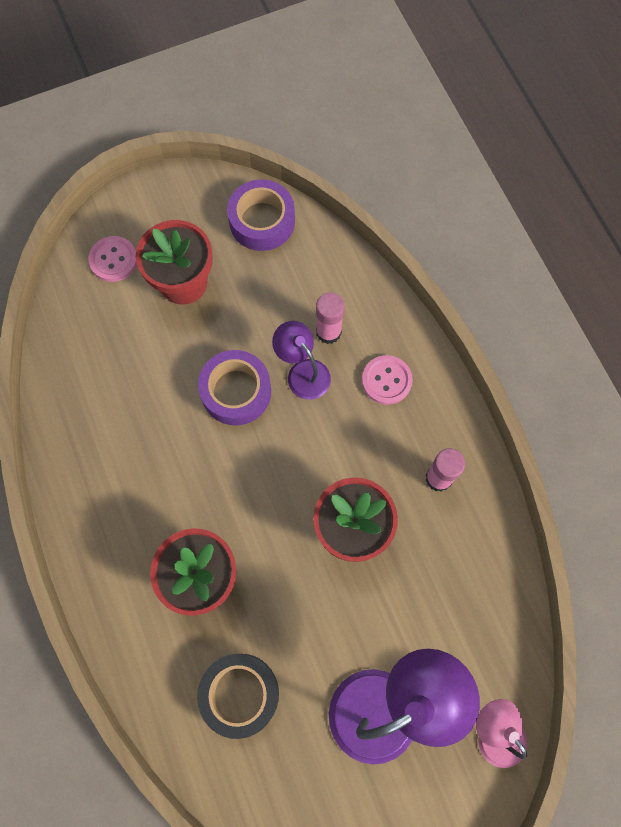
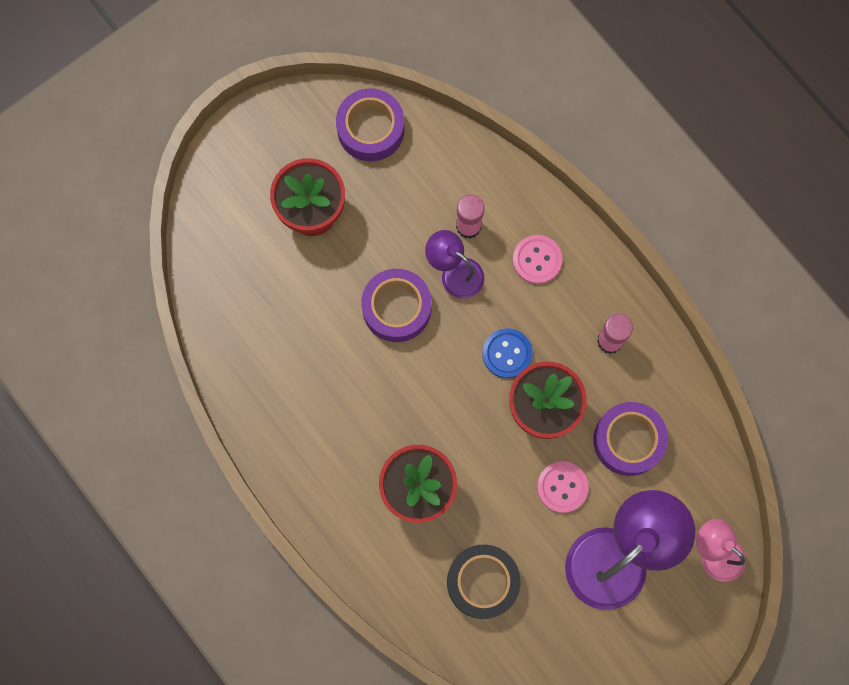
camera: 15 degrees left, 5 degrees up
(113, 260) = (235, 207): pink button -> pink button (562, 487)
(331, 464) = (507, 354): none -> blue button
(432, 585) = (628, 440): none -> purple tape

